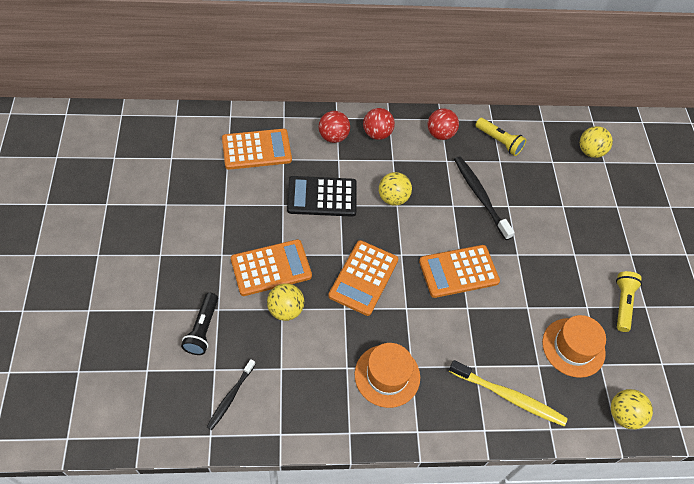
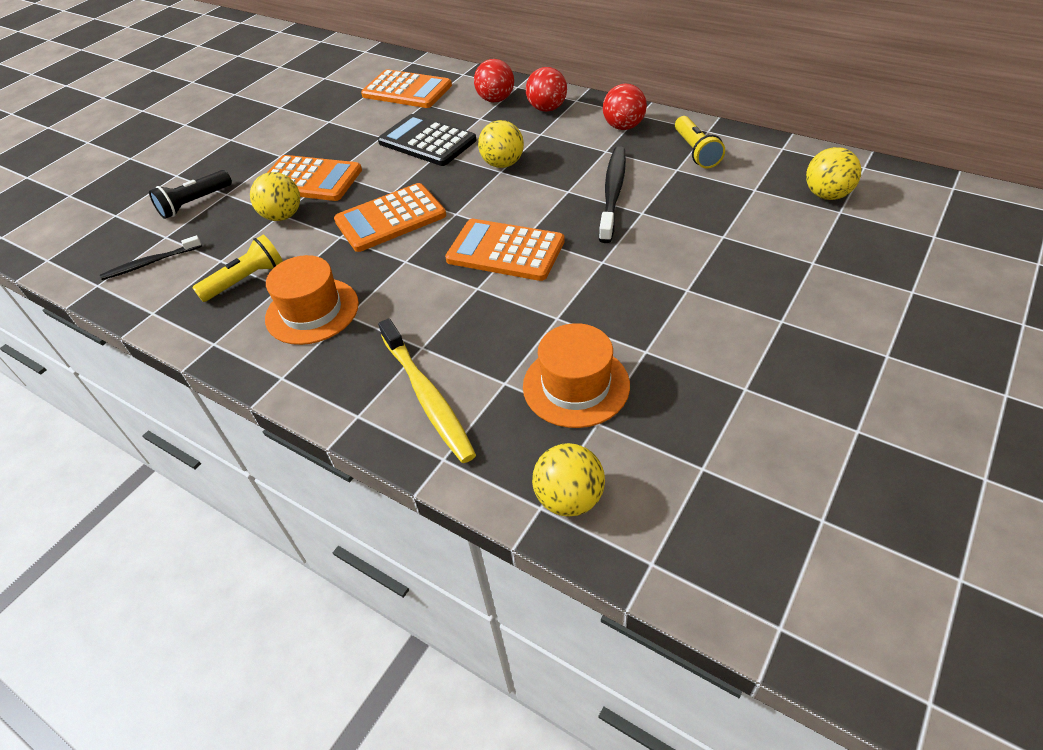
camera: 45 degrees right, 10 degrees down
(622, 304) = (707, 370): yellow flashlight -> yellow flashlight (245, 280)

